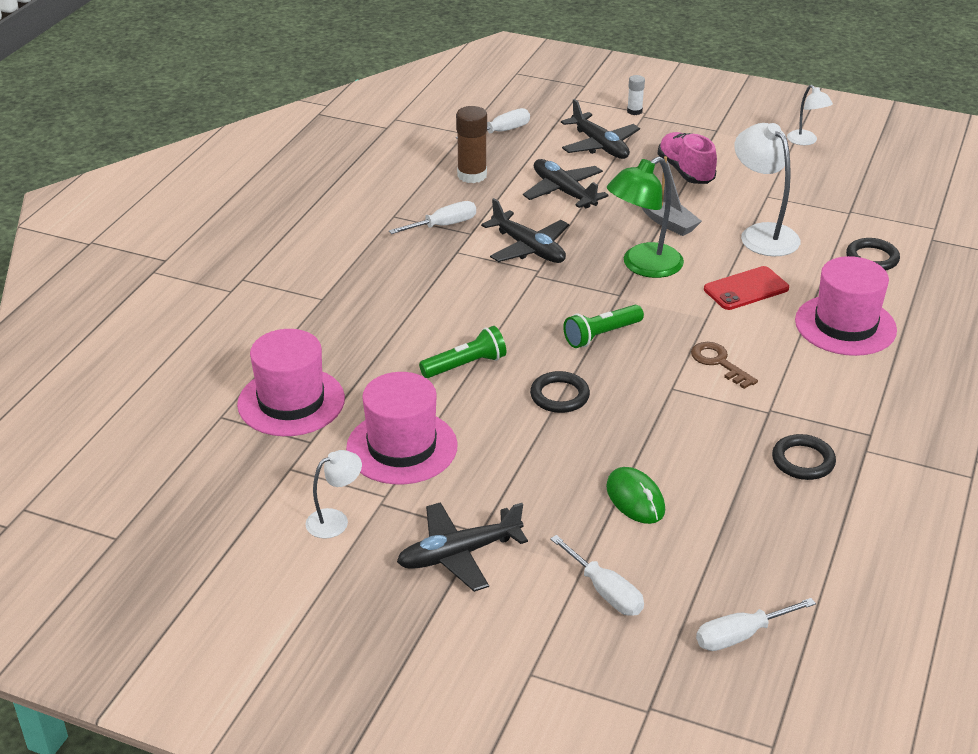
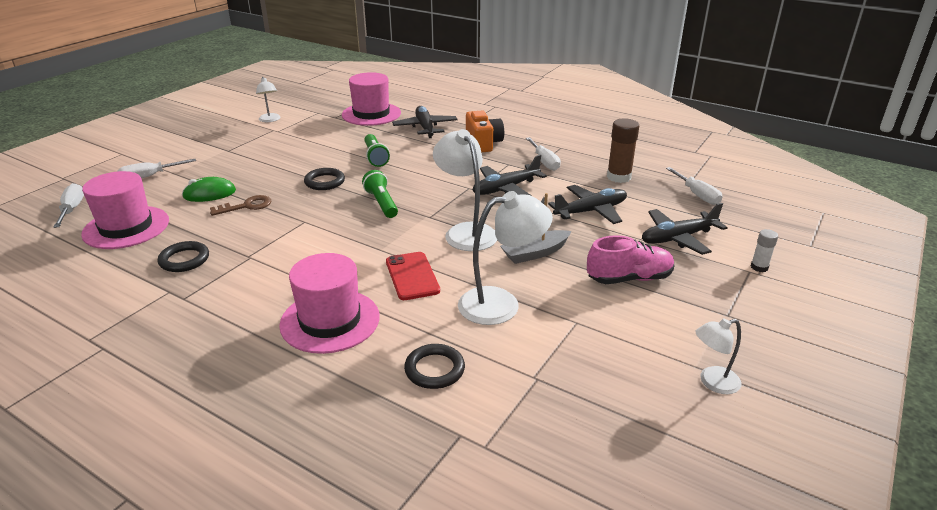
camera: 100 degrees right, 5 degrees down
(393, 276) = (483, 143): none -> orange camera
(402, 447) = (312, 136): pink hat -> pink hat (126, 227)
(458, 554) = (217, 144): black plane -> black plane (425, 128)
(643, 266) = (466, 232): green lamp -> white lamp
(719, 363) = (319, 245): brown key -> brown key (246, 206)

